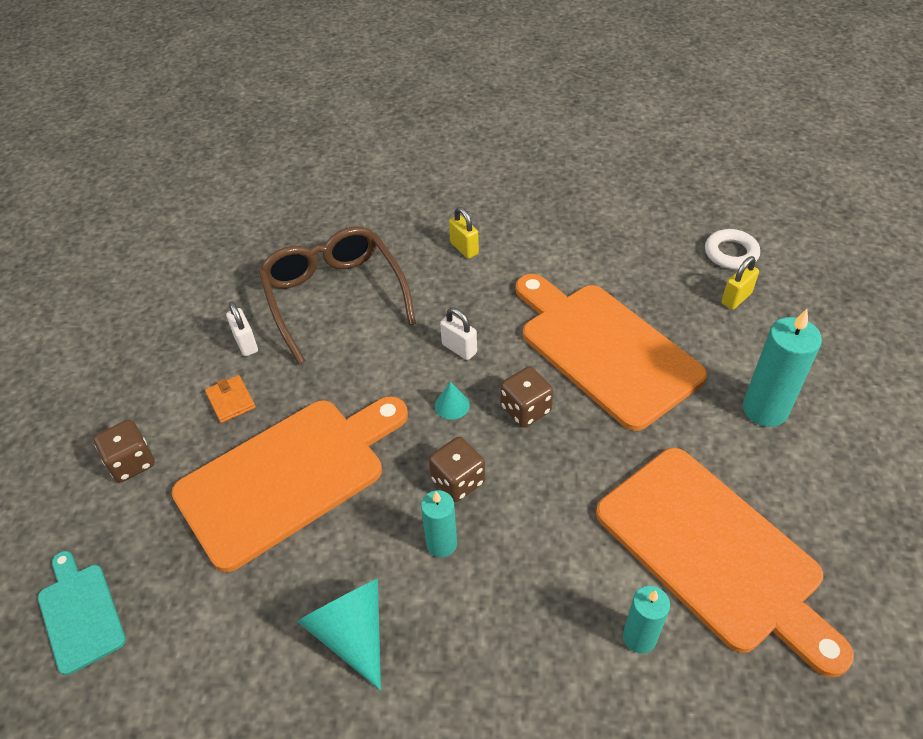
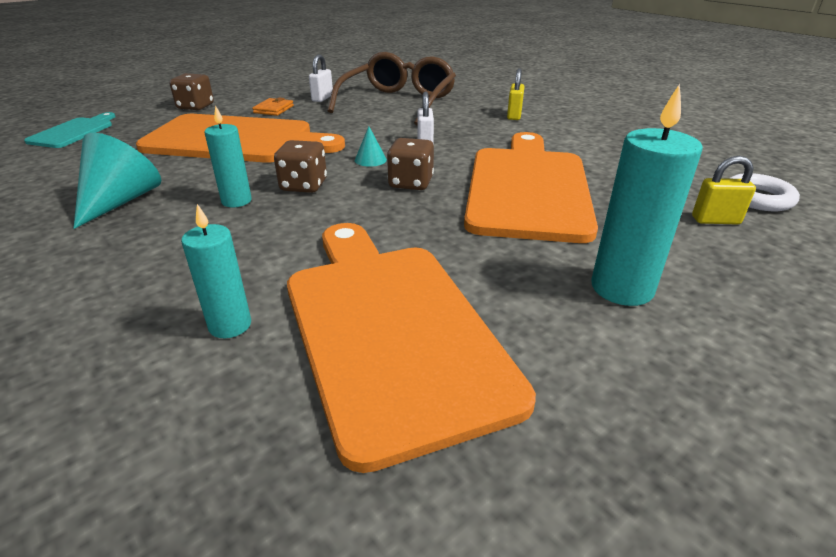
camera: 45 degrees right, 15 degrees down
(713, 552) = (390, 329): orange cutting board -> orange cutting board turned 150 degrees clockwise

